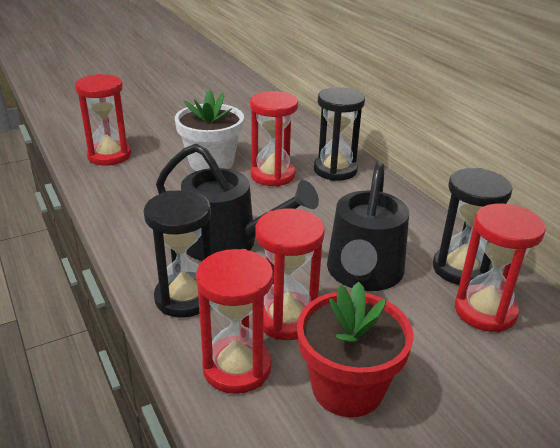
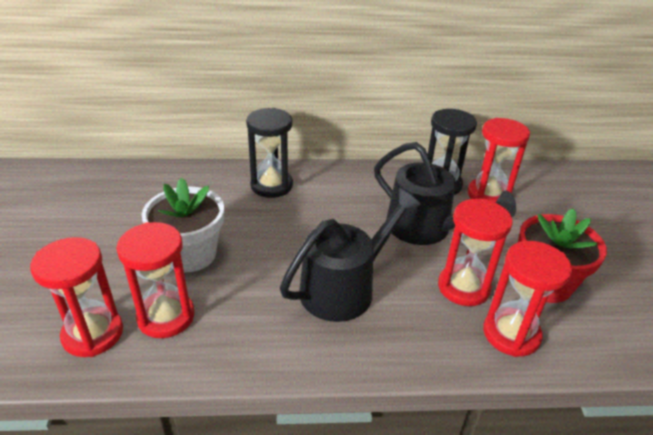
camera: 65 degrees left, 5 degrees up
(185, 297) = (412, 341): black hourglass -> none
(272, 175) = (250, 223): red hourglass -> red hourglass (166, 316)

